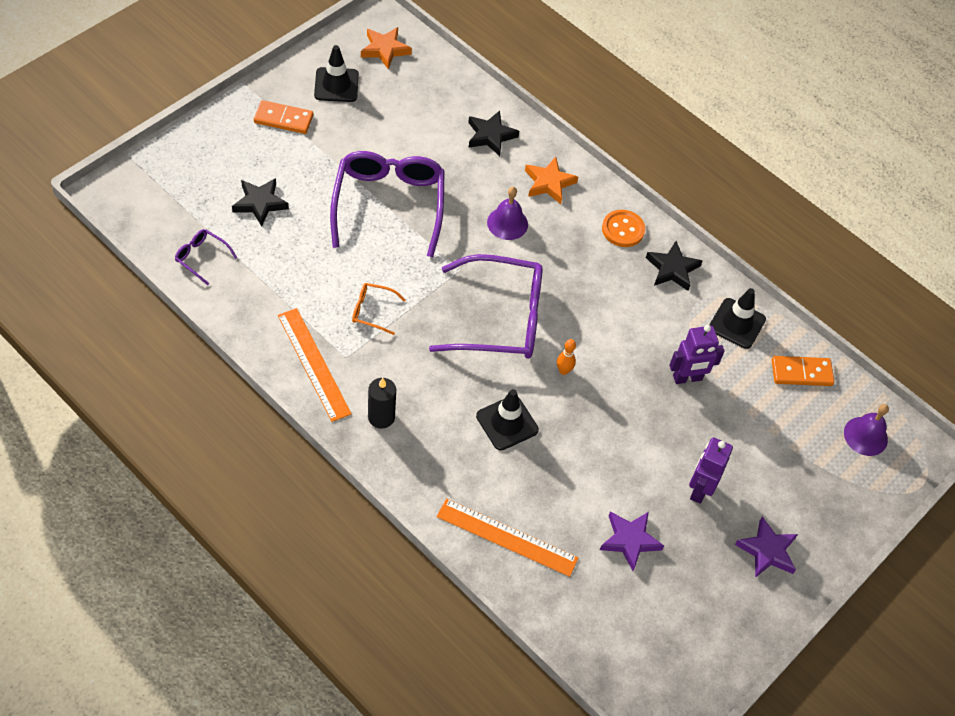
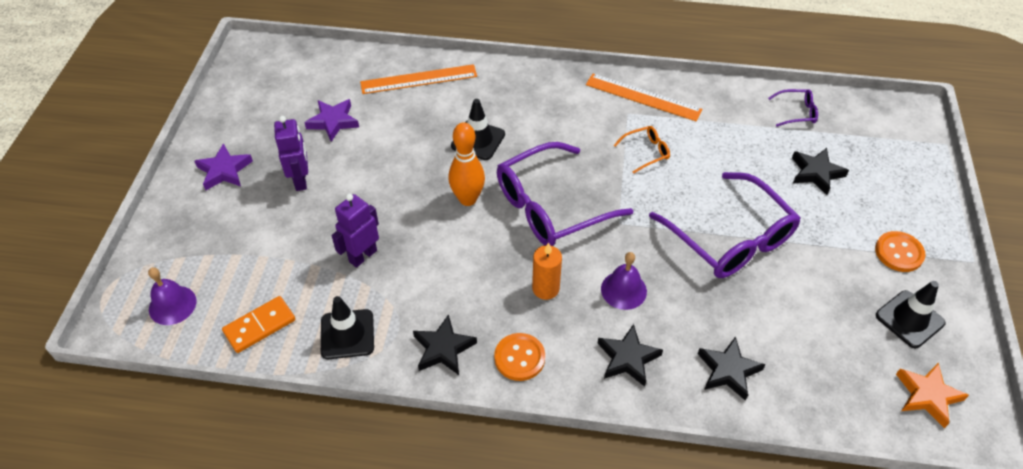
camera: 150 degrees right, 5 degrees down
(283, 119) = (899, 253): orange domino -> orange button
(381, 417) = (565, 94): black candle -> none
(549, 183) = (628, 358): orange star -> black star
(563, 261) = (545, 288): none -> orange candle
(563, 371) = (468, 199): orange bowling pin -> orange bowling pin, size x1.97

